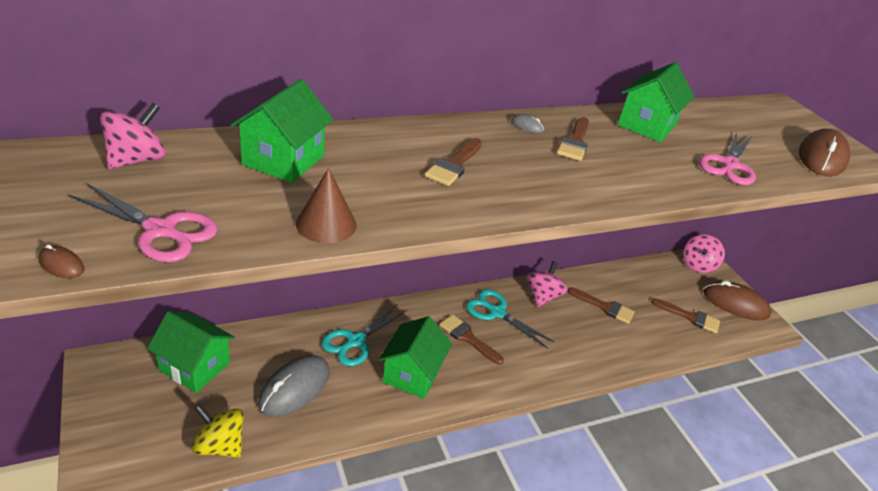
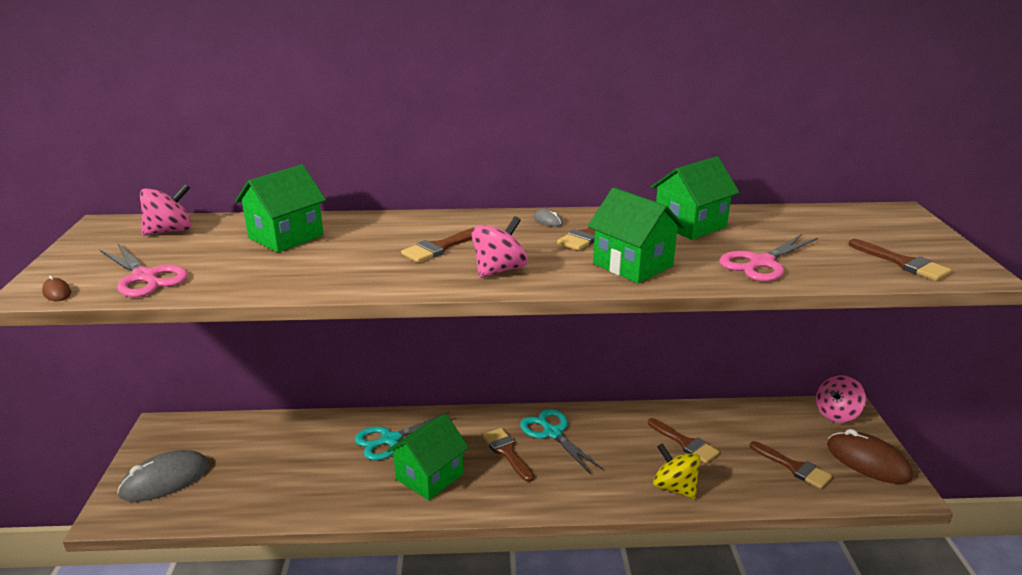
camera: 25 degrees right, 10 degrees down
(195, 366) = (235, 440): green house -> green house (633, 265)
(220, 445) = (219, 507): yellow spinning top -> yellow spinning top (674, 487)
(295, 388) = (310, 471): grey mouse -> grey mouse (165, 480)
(326, 224) = (279, 282): brown cone -> none
(542, 296) = (614, 424): pink spinning top -> pink spinning top (499, 270)
(821, 157) = (903, 263): brown mouse -> brown brush

